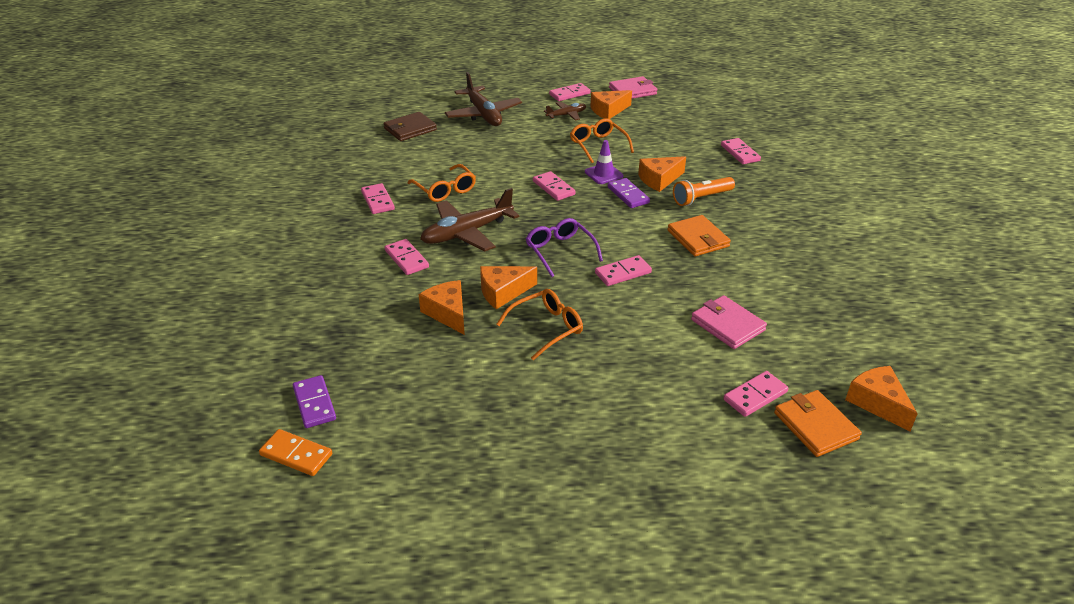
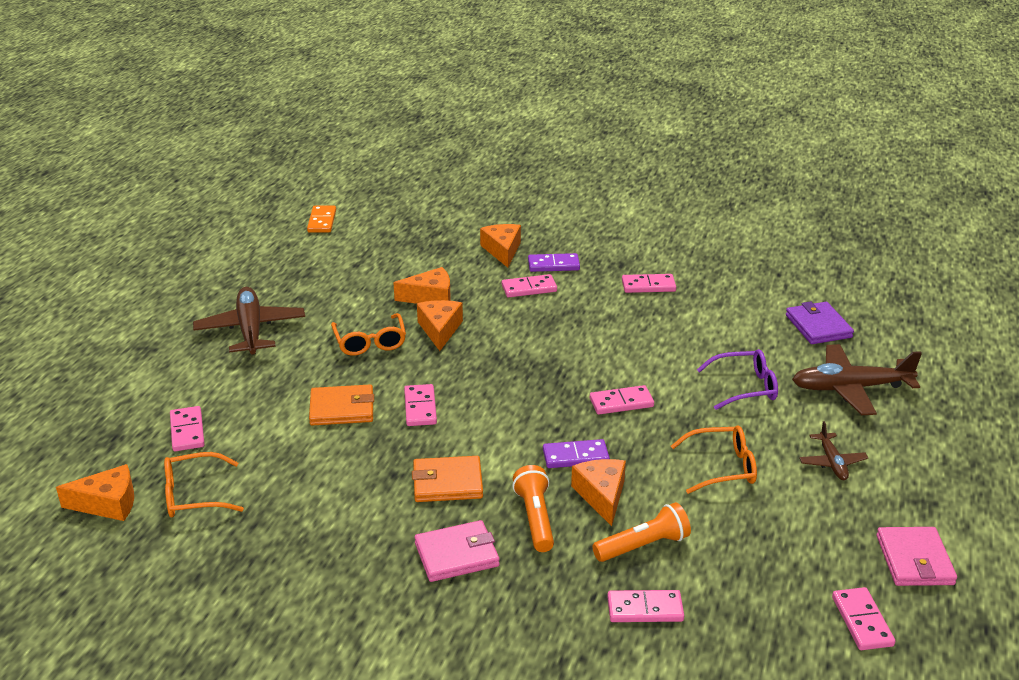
camera: 110 degrees right, 5 degrees down
(296, 454) = (322, 221): orange domino -> orange domino turned 45 degrees counterclockwise
(314, 403) = (366, 231): purple domino -> purple domino (553, 265)
(410, 129) = (818, 326): brown wallet -> purple wallet
(445, 190) = (652, 328): orange glasses -> orange glasses (193, 495)
(466, 233) = (555, 327): brown plane -> brown plane (250, 330)
(560, 251) = (486, 377): purple glasses -> purple glasses (745, 387)
(569, 94) = (911, 484): pink domino -> pink domino (862, 621)
(603, 174) = (638, 451): purple traffic cone -> none
(608, 111) = (838, 509): orange cheese -> orange cheese (502, 250)
(691, 160) = (643, 546): none -> orange flashlight
(727, 325) = (288, 450): pink wallet -> pink wallet (456, 555)
(815, 426) = (123, 452): orange wallet -> orange wallet (342, 409)

